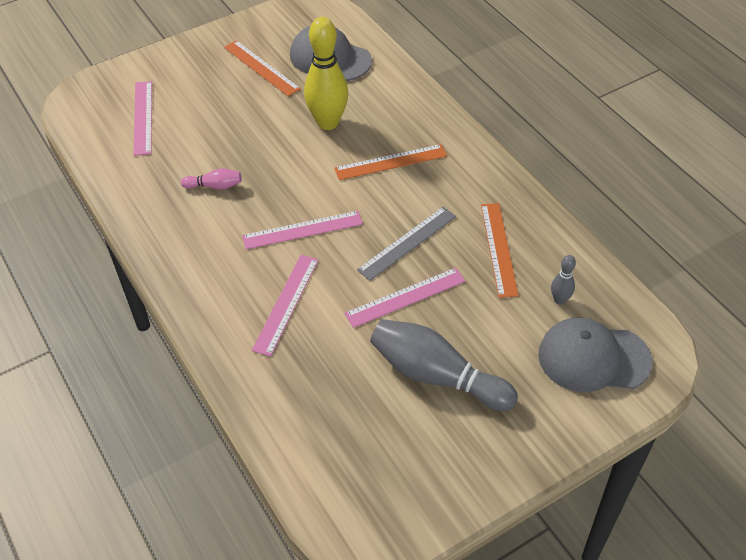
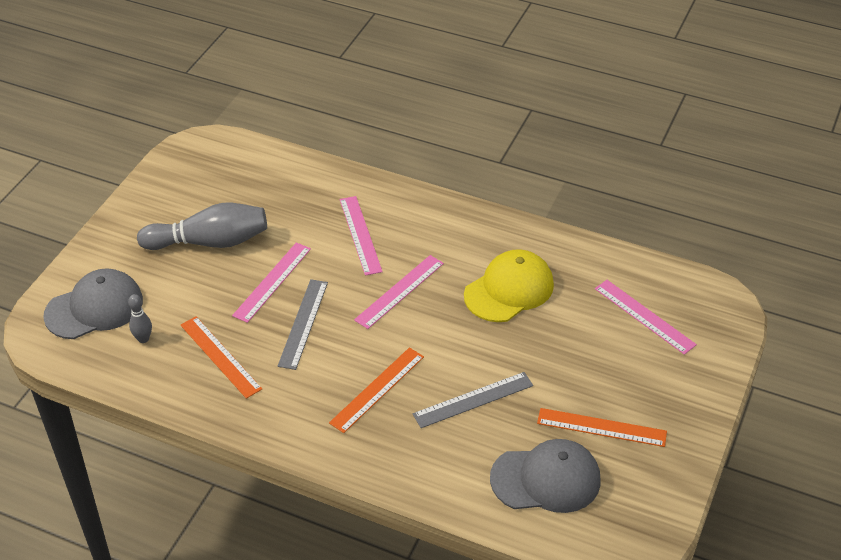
camera: 145 degrees right, 5 degrees down
(214, 186) = (509, 290): pink bowling pin -> yellow cap
(328, 122) = (473, 400): yellow bowling pin -> grey ruler

